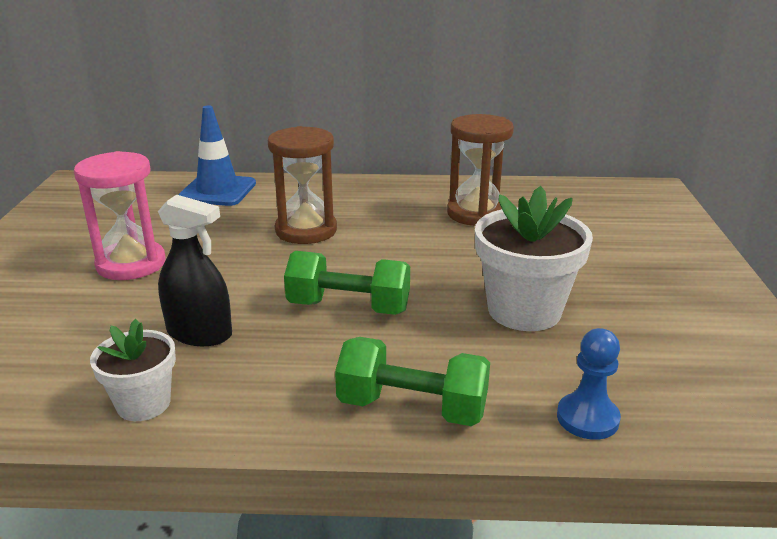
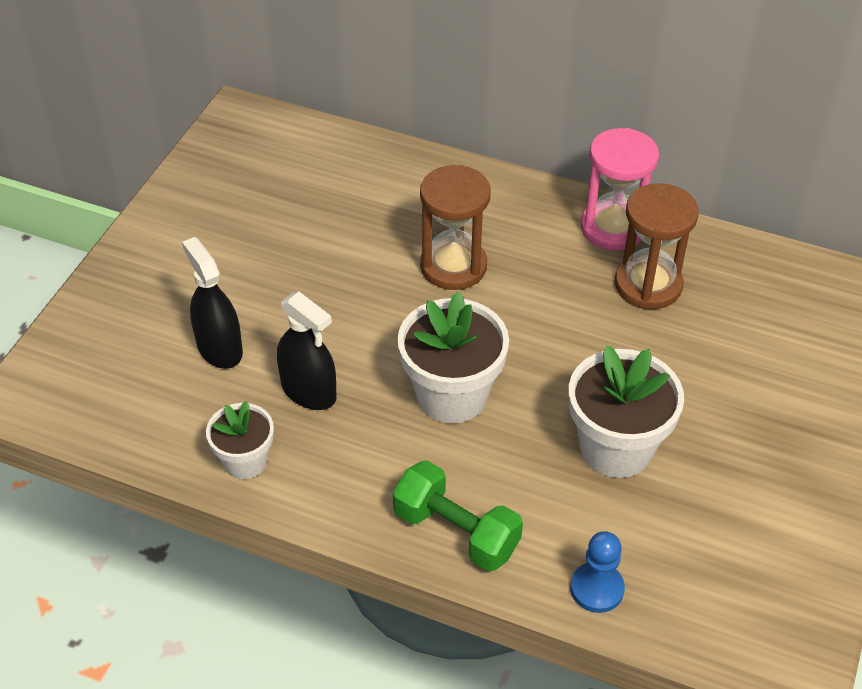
camera: 20 degrees right, 20 degrees up
(90, 321) = (219, 348): none -> black spray bottle
(131, 264) = (270, 275): pink hourglass -> pink hourglass (613, 228)
(217, 191) = (383, 170): blue traffic cone -> none
(349, 307) = (451, 395): green dumbbell -> white flower pot

